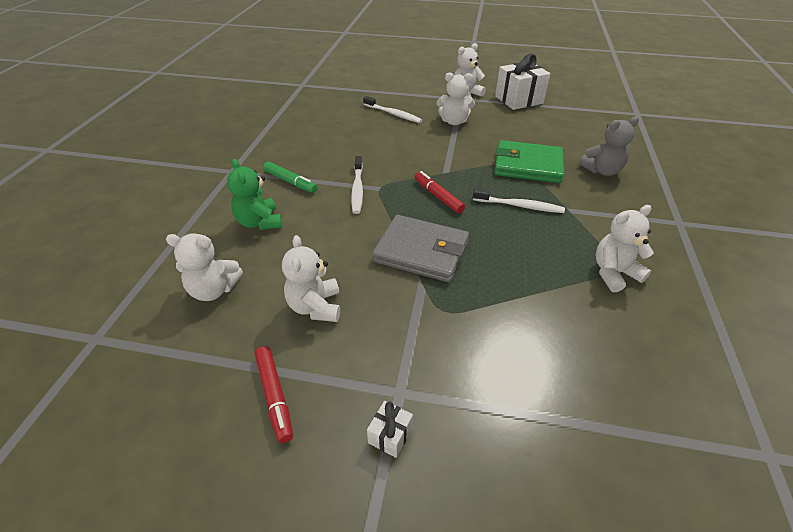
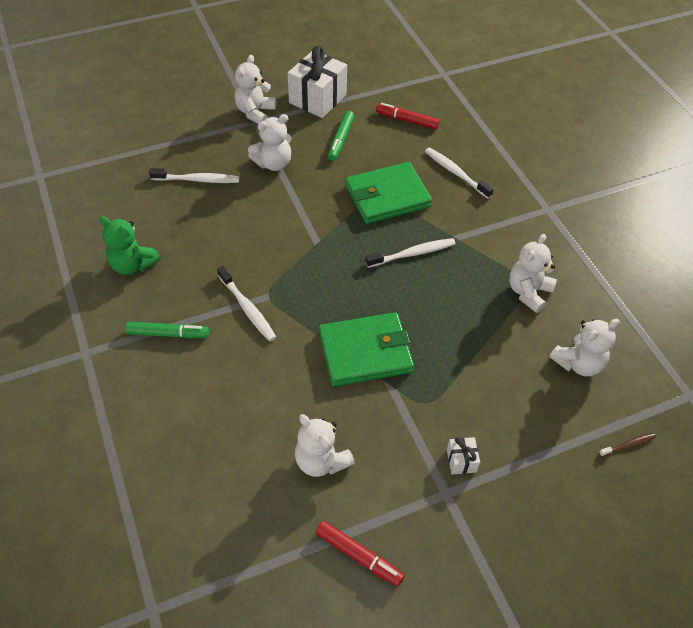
camera: 35 degrees left, 10 degrees up
(214, 290) = (214, 499): white teddy bear -> white teddy bear (578, 363)
(259, 222) = (184, 401): green teddy bear -> green teddy bear (133, 265)
(390, 435) = (465, 530): white gift -> white gift (461, 460)
(421, 251) = (365, 352): grey wallet -> green wallet
(438, 196) = (333, 278): red marker -> red marker (407, 120)
(517, 124) = (340, 139): none -> green marker
(602, 171) = (455, 173): grey teddy bear -> white toothbrush
(646, 462) = (628, 445): none -> brown toothbrush

